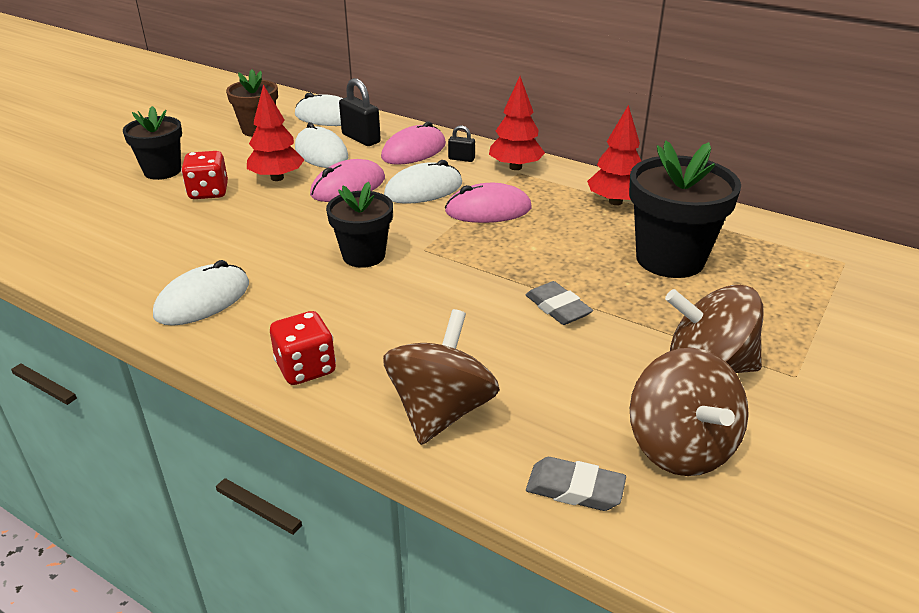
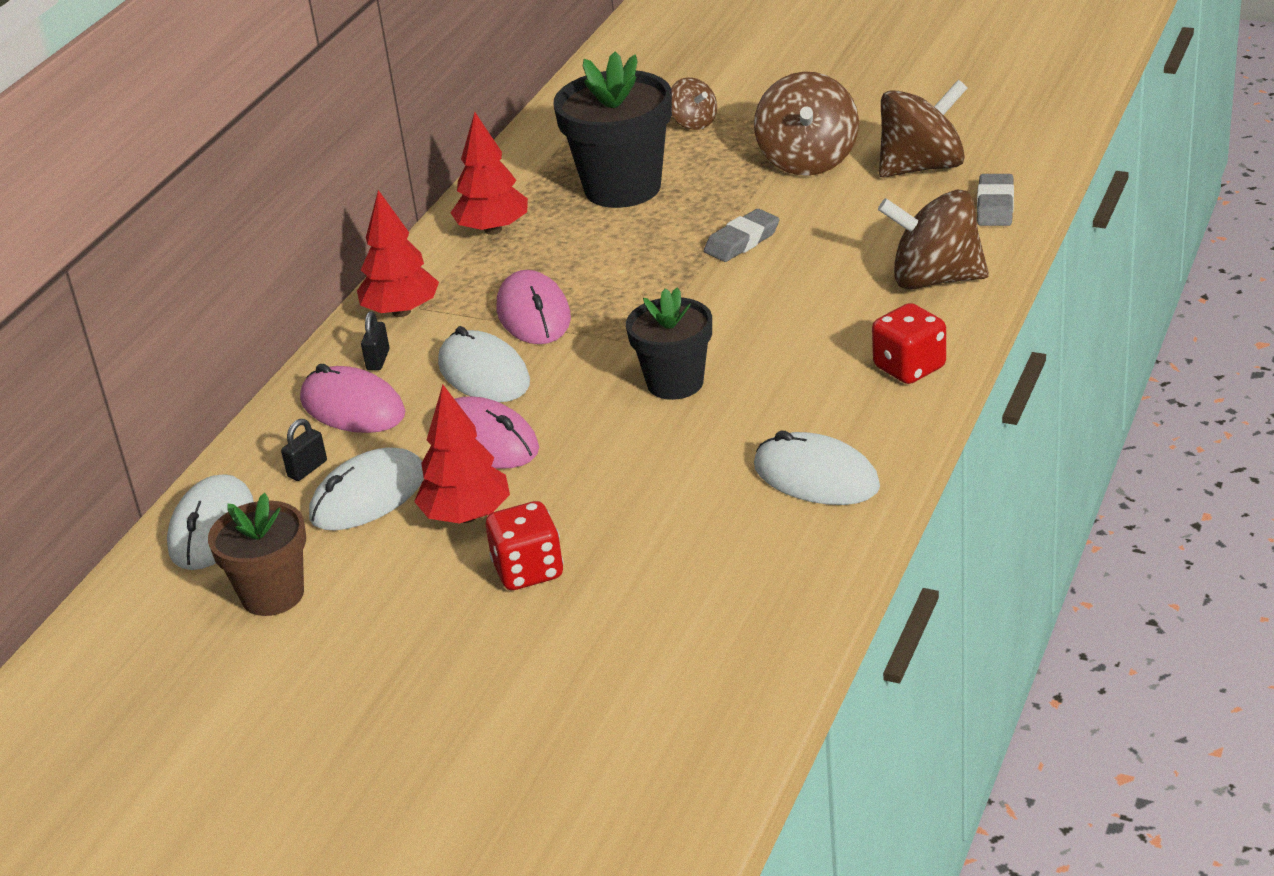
camera: 95 degrees left, 0 degrees up
(162, 171) = (459, 651): black flower pot -> none
(361, 138) = (307, 469): black padlock -> black padlock, size x0.55
(796, 307) = (693, 123): none -> brown spinning top

